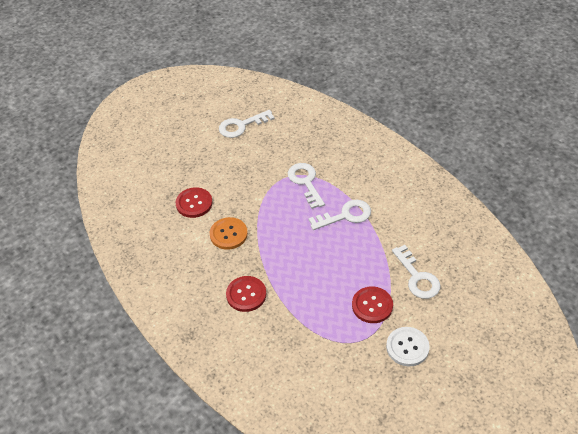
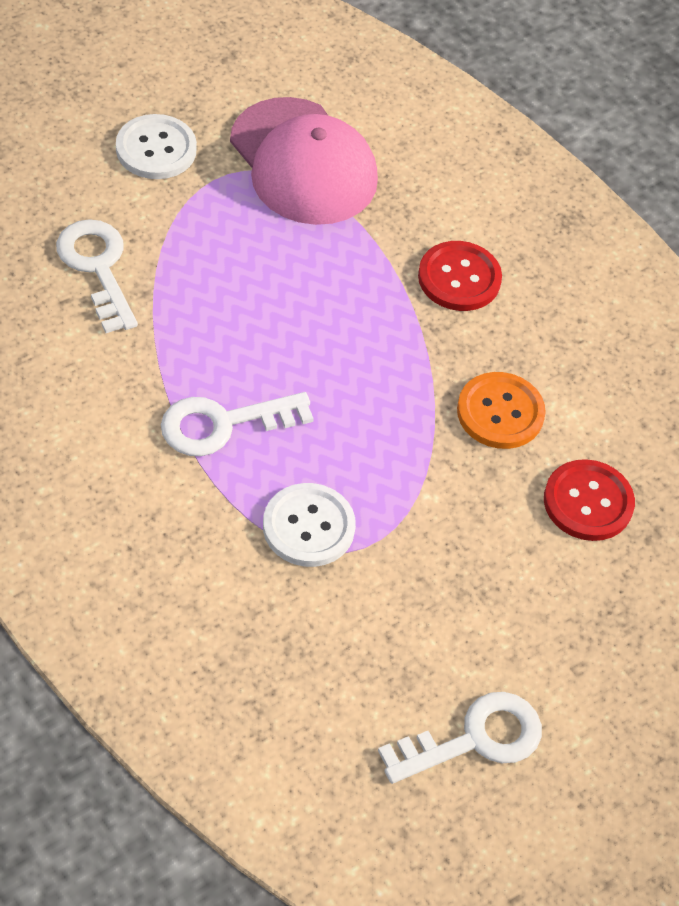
camera: 175 degrees right, 5 degrees up
(305, 182) = (308, 527): white key -> white button
(329, 350) = (303, 162): none -> pink cap
(372, 305) = (205, 226): red button -> none

